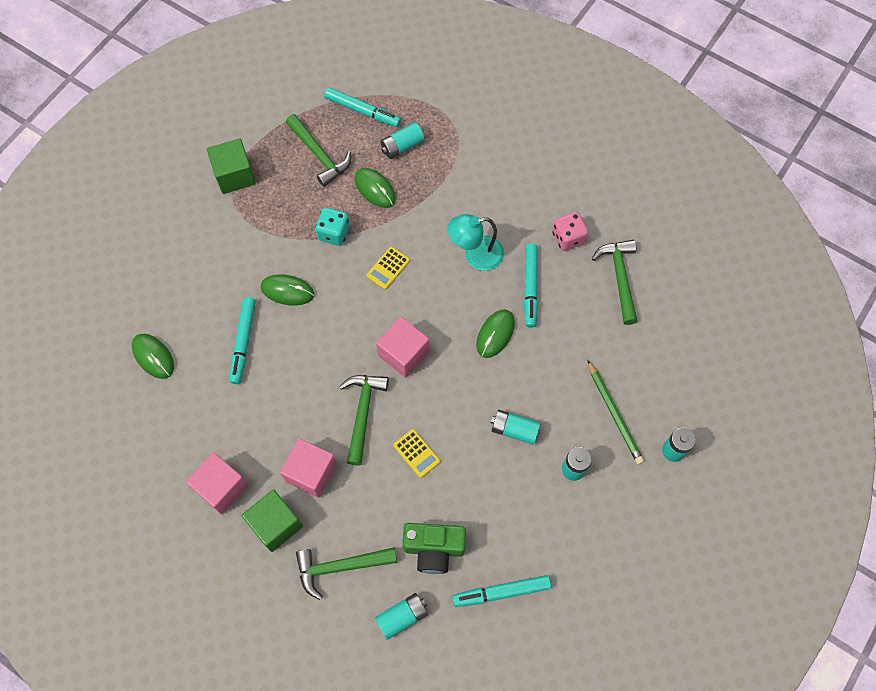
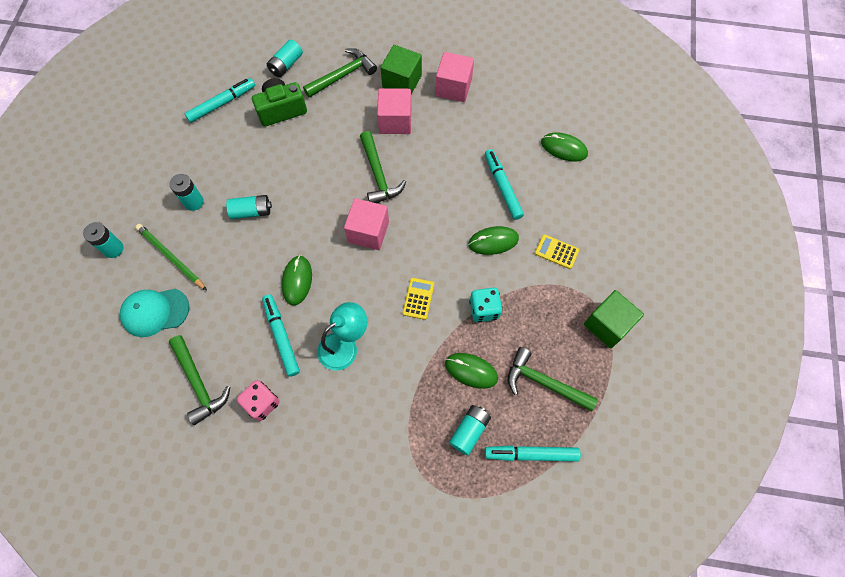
camera: 155 degrees right, 0 degrees up
(416, 453) = (322, 164): yellow calculator -> yellow calculator (556, 252)
(644, 362) = (155, 312): none -> turquoise cap

